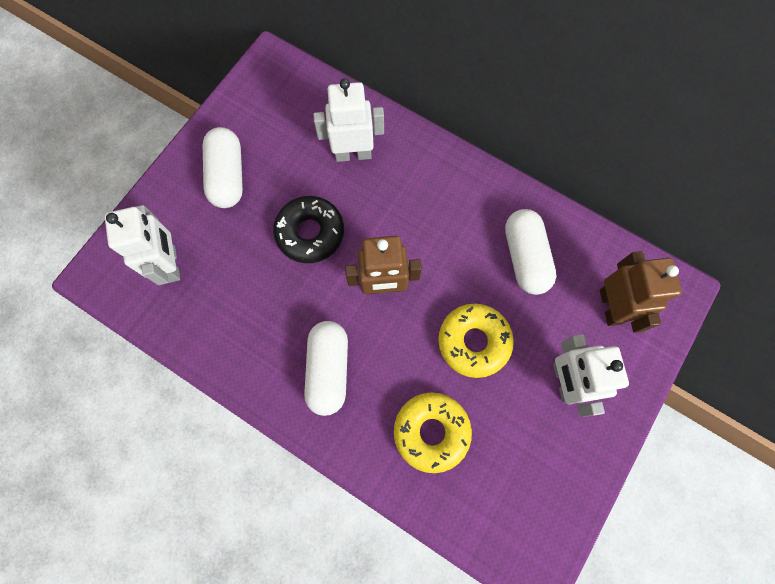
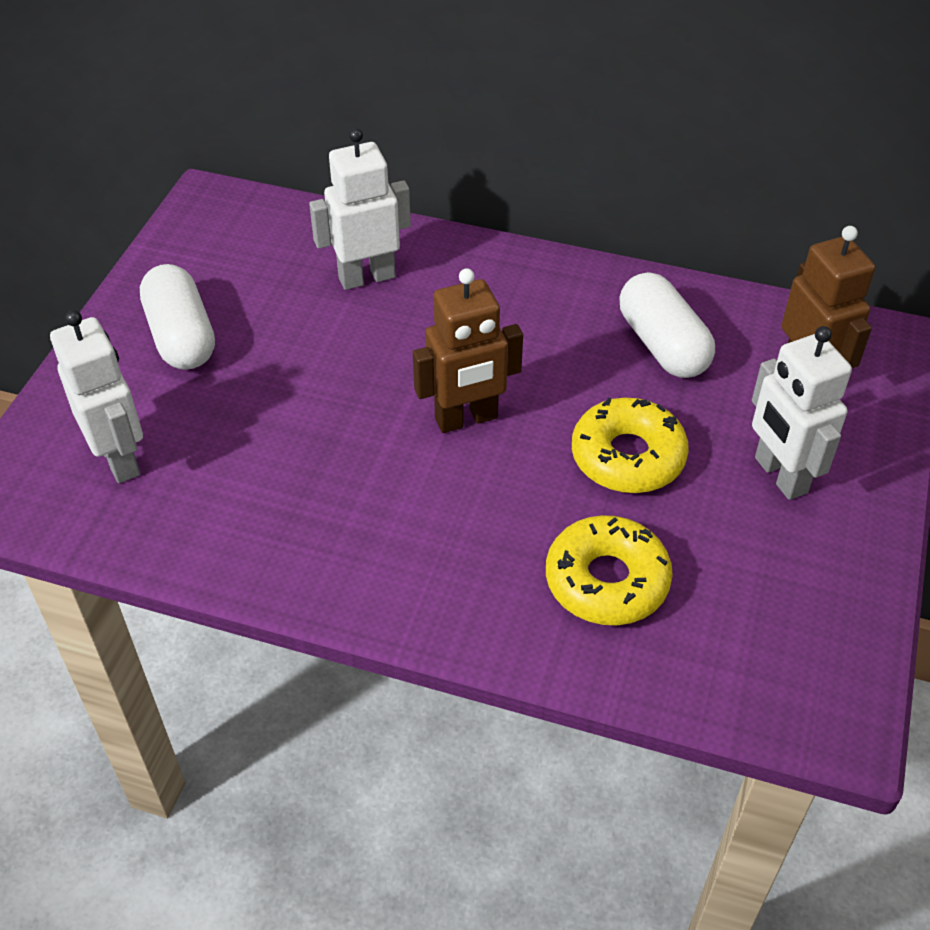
camera: 15 degrees left, 25 degrees down
(310, 233) = (332, 378): black donut -> none
(328, 369) = (416, 538): white capsule -> none

